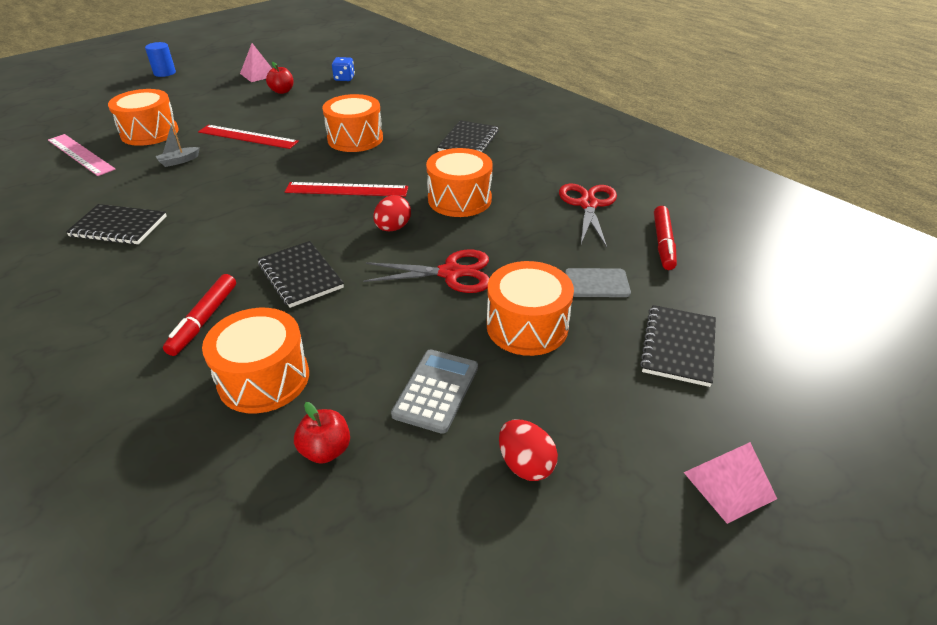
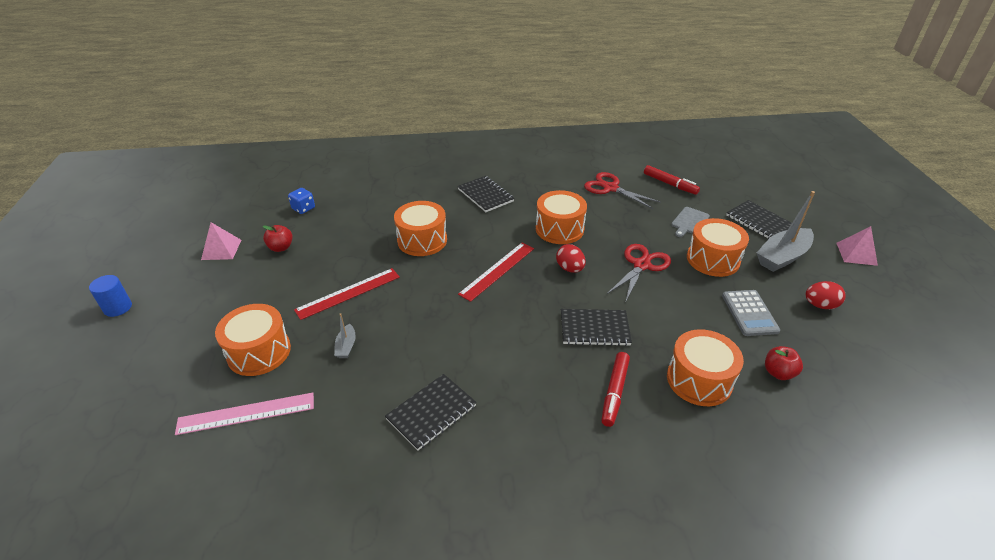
camera: 55 degrees left, 0 degrees up
(204, 320) = (614, 392): red marker -> red marker turned 60 degrees clockwise
(436, 391) = (749, 313): grey calculator -> grey calculator turned 150 degrees counterclockwise
(611, 393) = (782, 257): none -> grey boat

